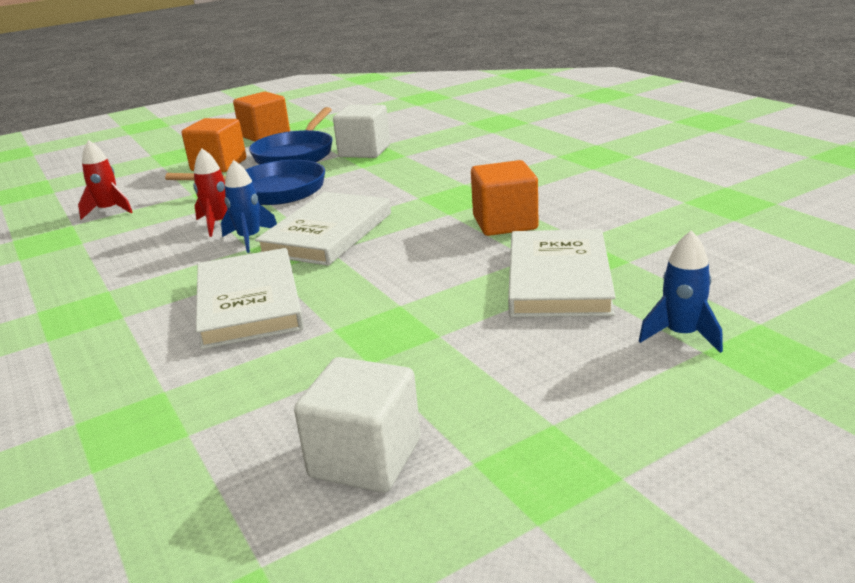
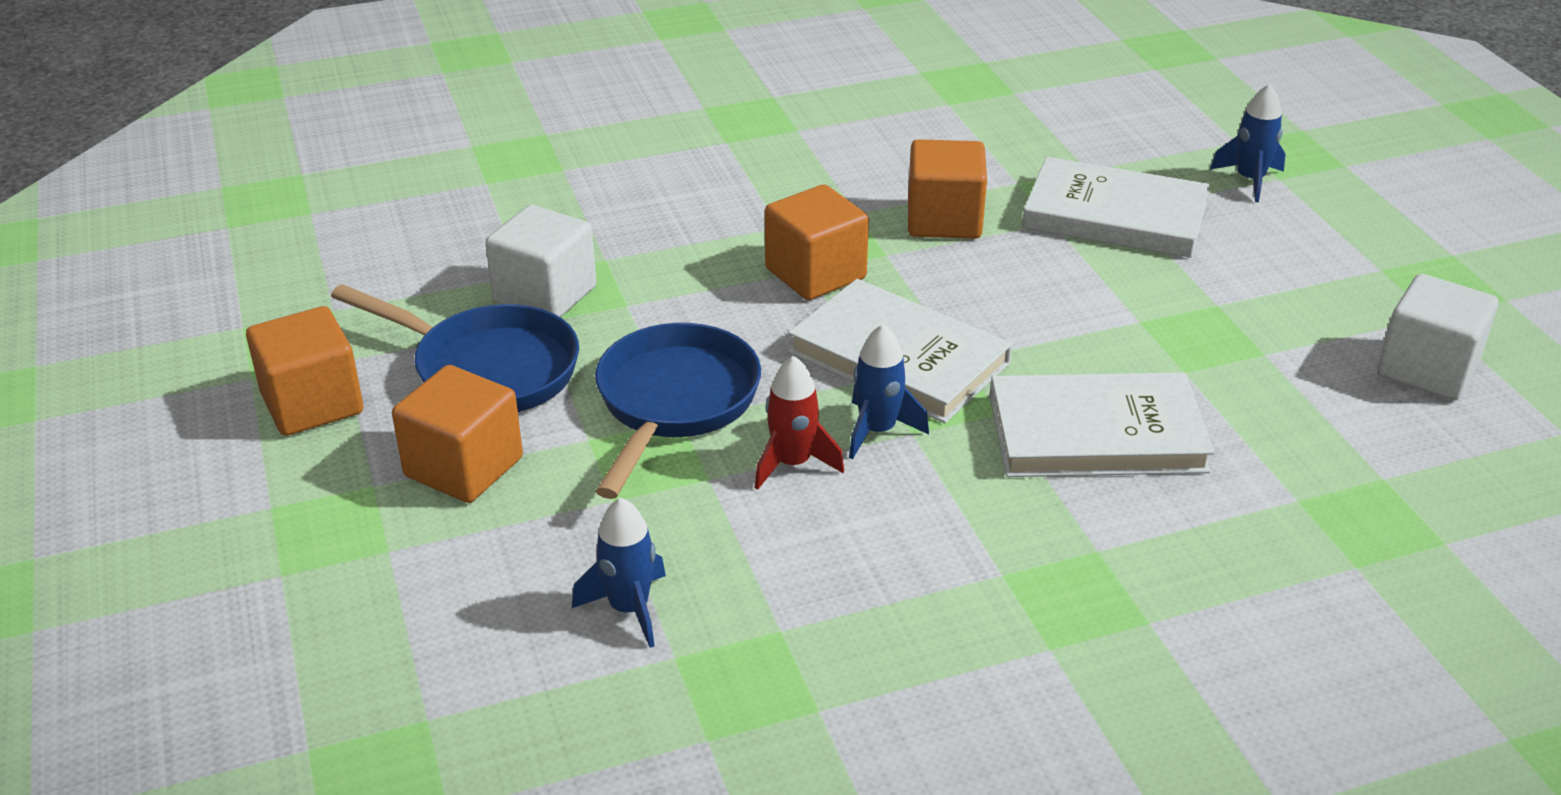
camera: 80 degrees left, 10 degrees up
(109, 210) = (629, 609): red rocket -> blue rocket
(414, 200) = (815, 274): none -> orange cube

